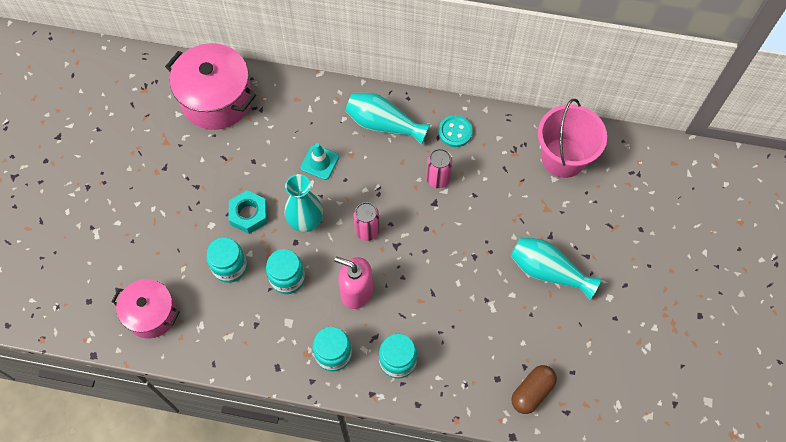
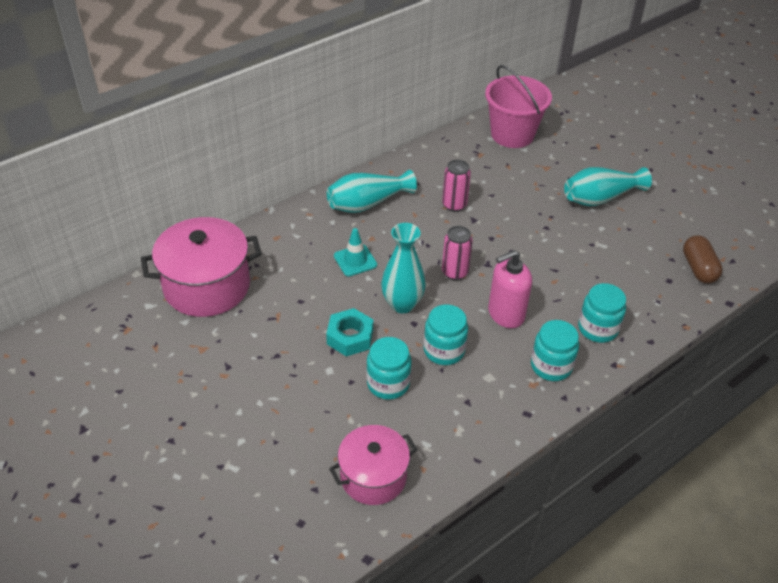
camera: 50 degrees left, 20 degrees down
(455, 132) = (423, 171): turquoise button -> none

